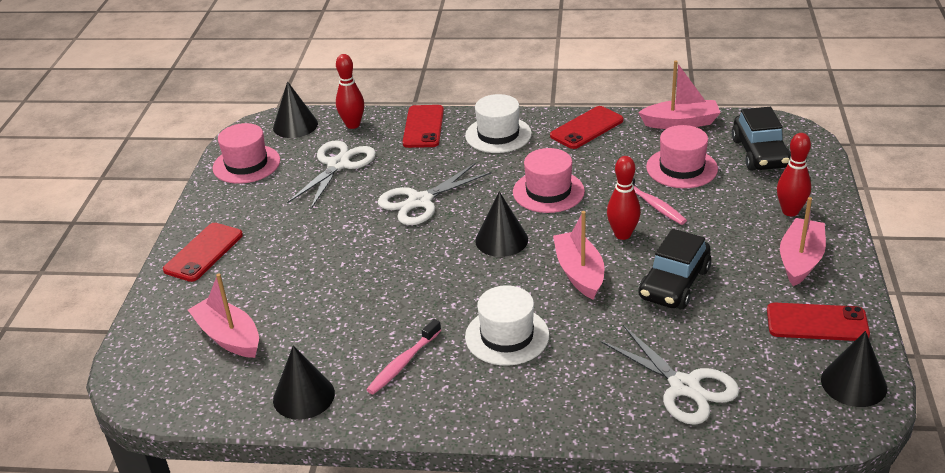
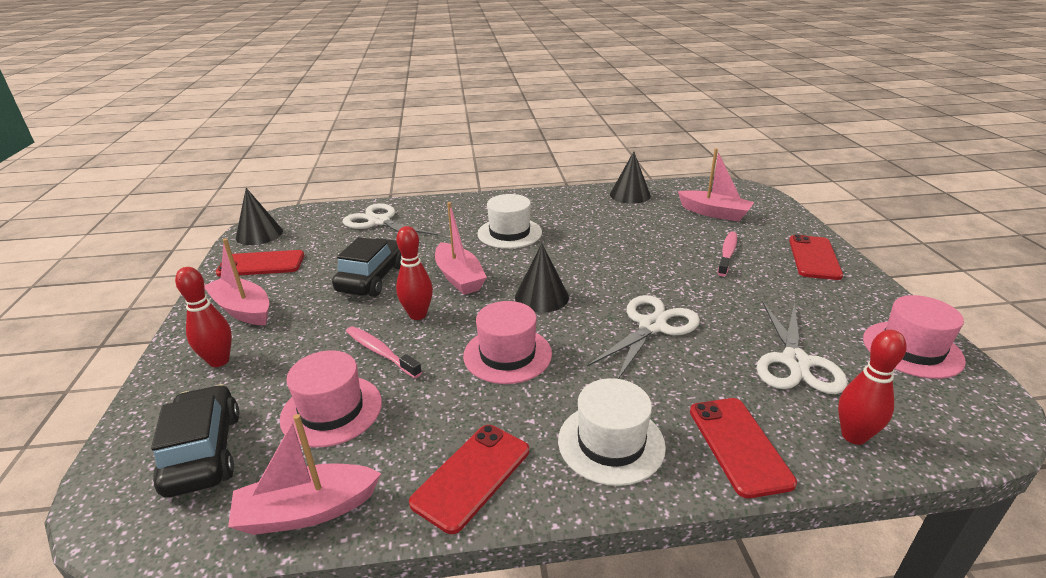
camera: 165 degrees right, 5 degrees down
(295, 125) = (940, 423): black cone -> none
(403, 363) = (577, 213): pink toothbrush -> pink toothbrush (727, 254)
(800, 260) = (243, 310): pink boat -> pink boat turned 120 degrees clockwise

